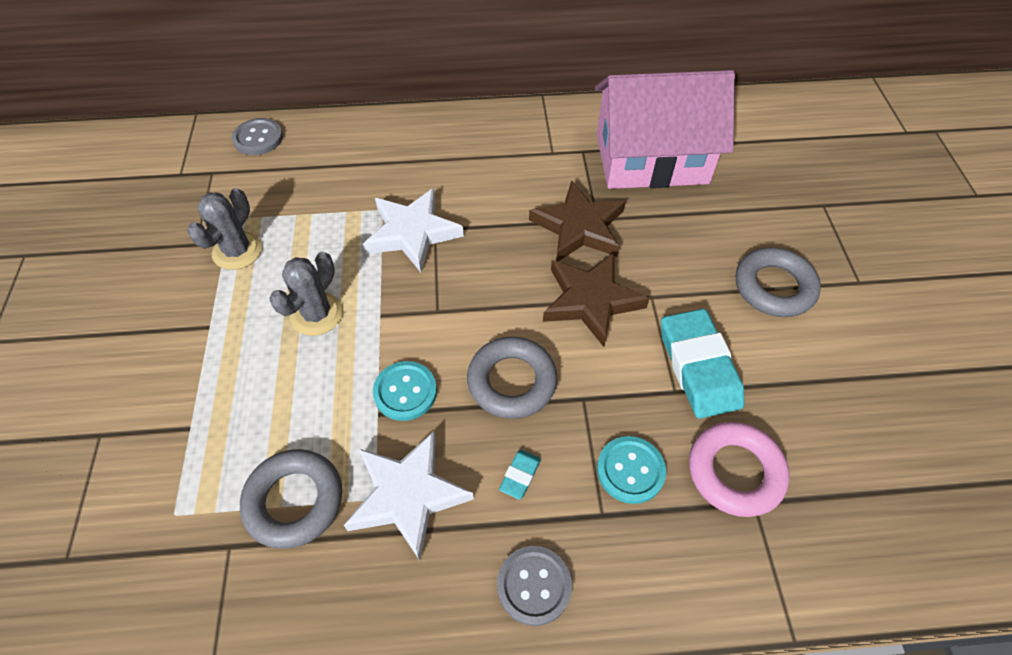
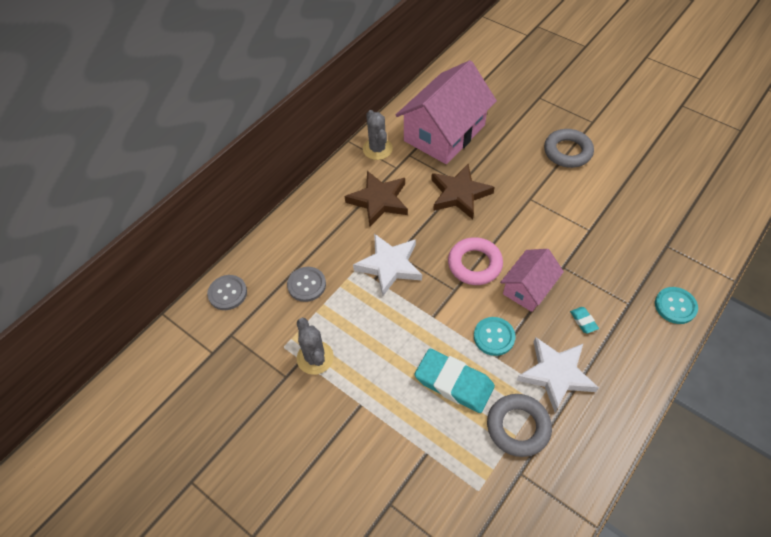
camera: 45 degrees left, 0 degrees up
(317, 314) = (404, 346): grey cactus -> grey cactus (377, 149)
(512, 381) = (528, 288): grey ring -> pink house
(534, 585) = (643, 354): grey button -> grey button (306, 285)
(591, 300) = (510, 223): brown star -> brown star (379, 200)
(630, 470) = (616, 277): turquoise button -> turquoise button (675, 306)
(698, 367) = (585, 212): turquoise eraser -> turquoise eraser (454, 383)
(735, 472) = (647, 241): pink ring -> pink ring (474, 264)

